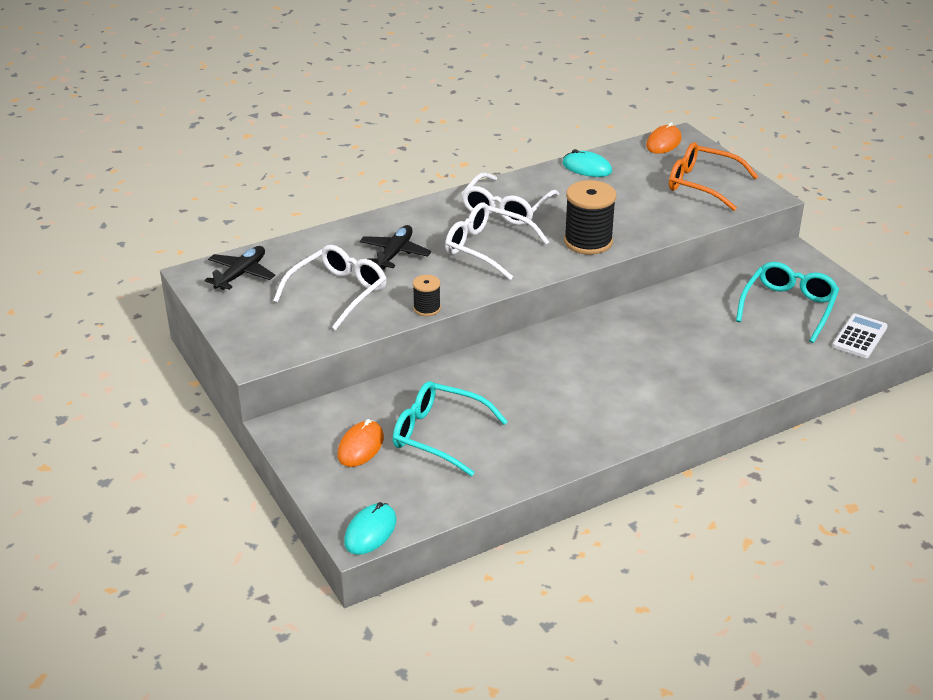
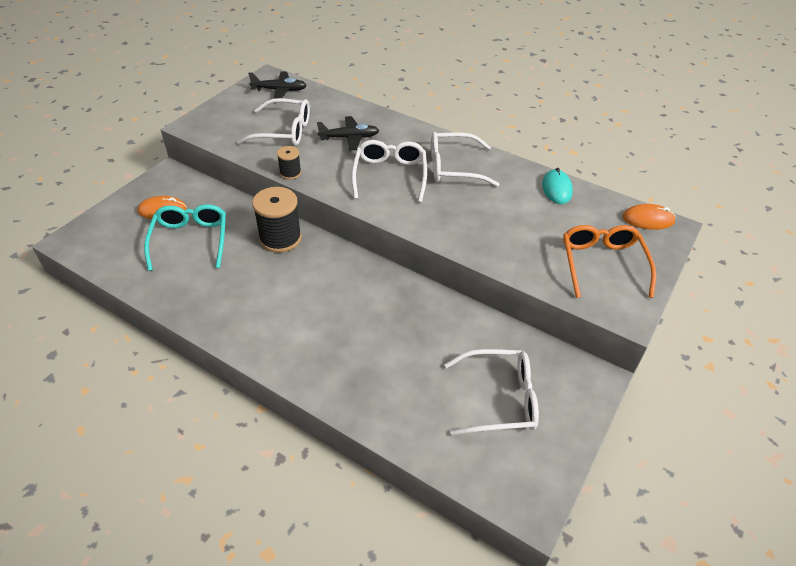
camera: 60 degrees right, 10 degrees up
(370, 531) = (74, 244): turquoise mouse -> none
(588, 242) = (443, 223): black spool -> black spool (280, 238)
(788, 308) = (499, 399): turquoise glasses -> white glasses
(859, 337) = (492, 474): white calculator -> none

